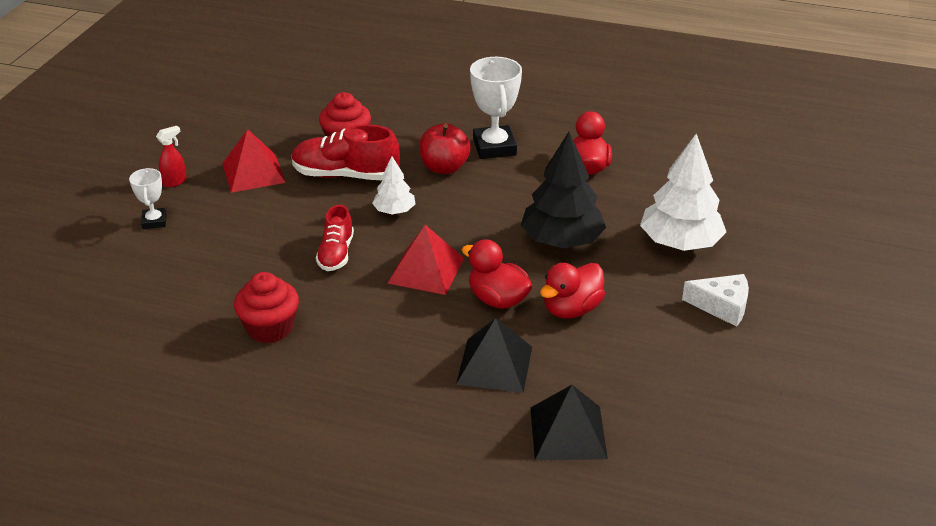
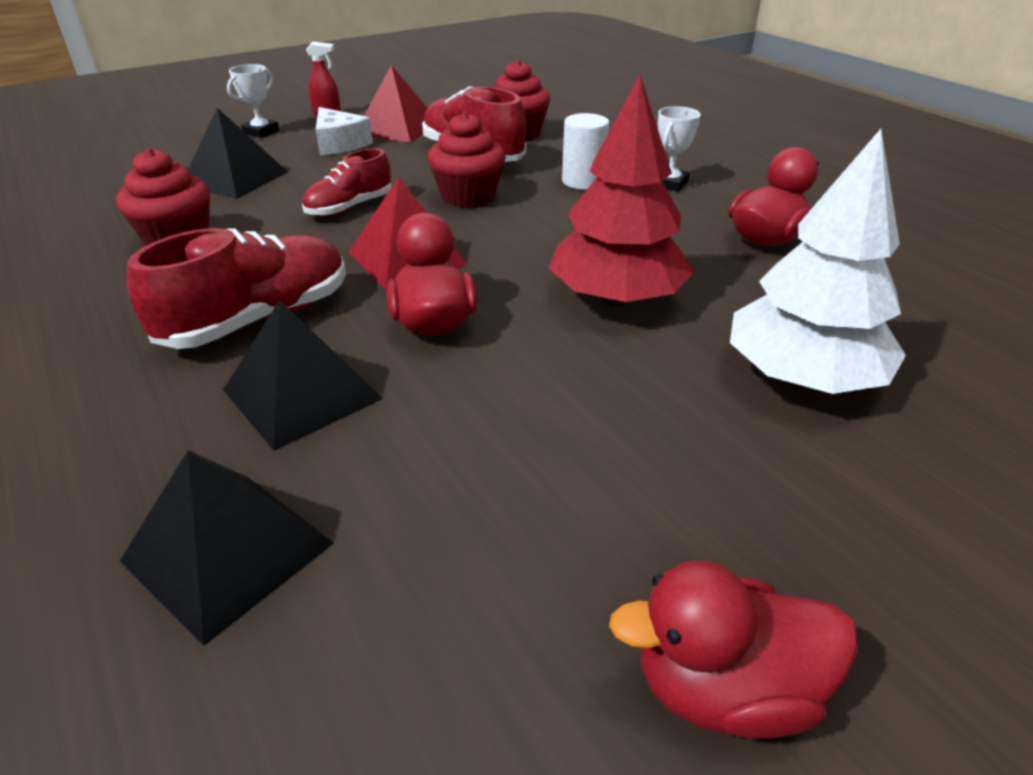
camera: 40 degrees right, 0 degrees up
(215, 268) = (235, 178): none -> black pyramid
(394, 211) = (468, 196): white tree -> red cupcake
(409, 345) = (258, 319): none -> red shoe
(444, 167) = (583, 181): red apple -> white cylinder
(494, 147) = (669, 183): white trophy -> white trophy, size x0.56
(561, 240) = (616, 298): black tree -> red tree
(571, 309) = (508, 381): red duck -> red duck (725, 688)
(722, 306) = (767, 508): white cheese -> white cheese (339, 144)

